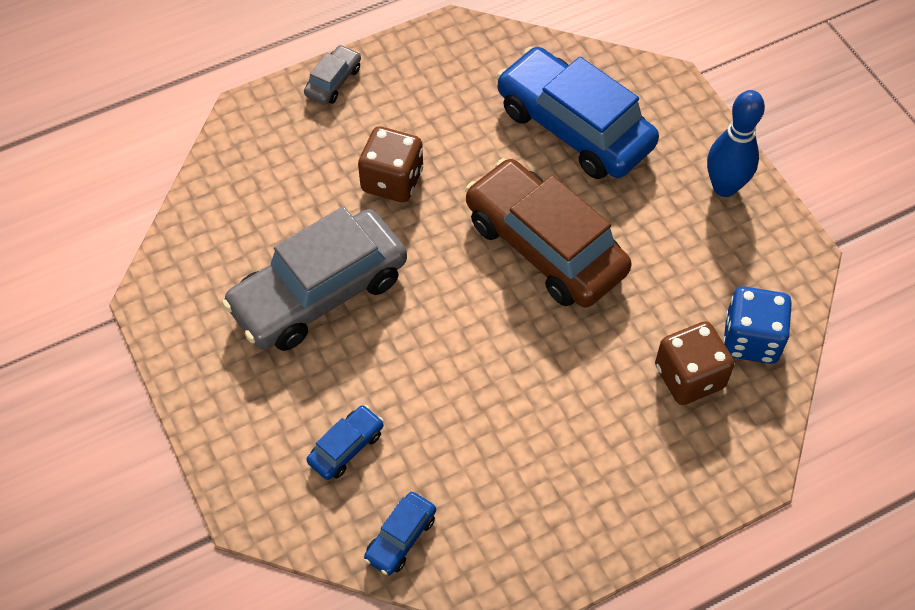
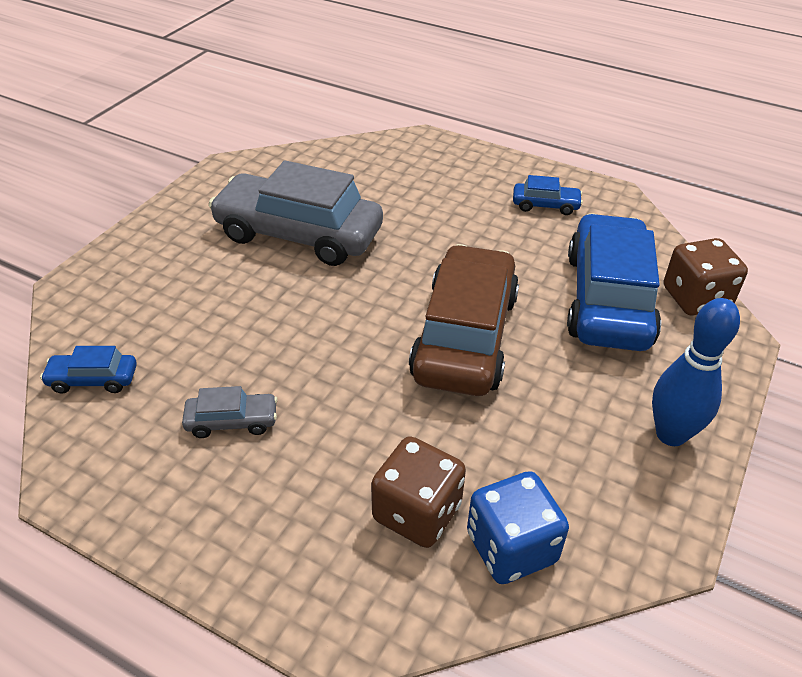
camera: 55 degrees right, 15 degrees down
(333, 81) = (492, 161): grey car -> grey car (232, 421)
(346, 447) = (165, 309): blue car -> blue car (545, 205)
(392, 180) = (437, 225): brown dice -> brown dice (696, 298)

